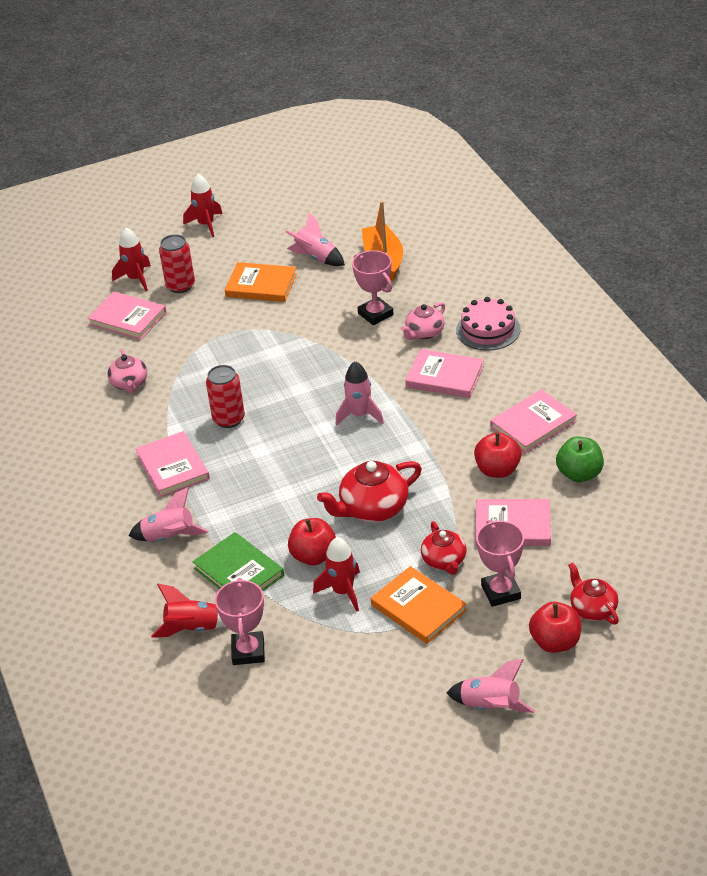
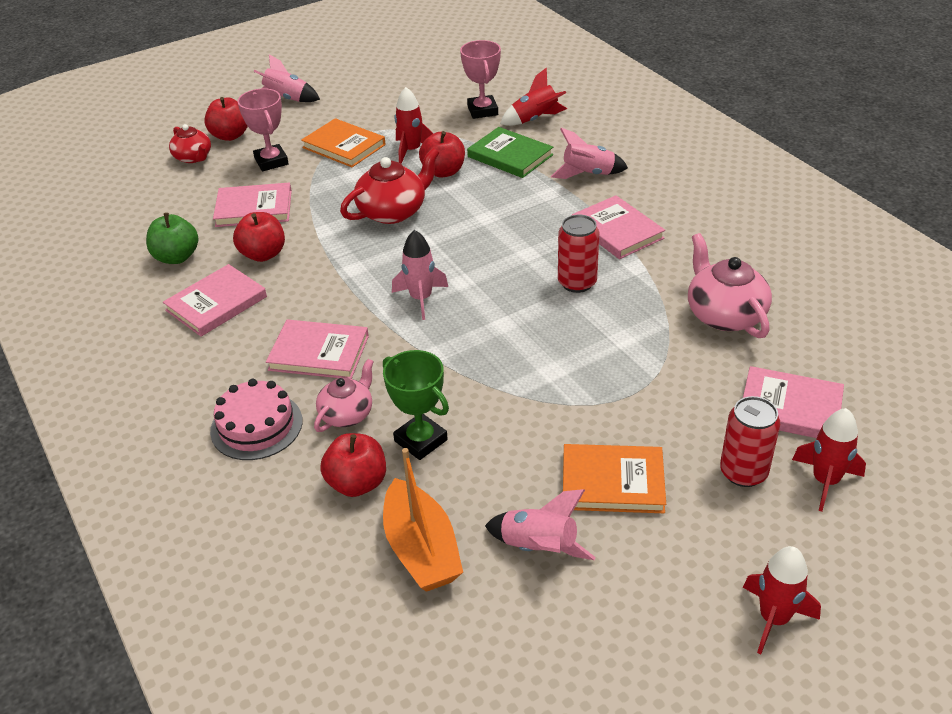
camera: 170 degrees right, 0 degrees up
(129, 383) = (724, 315): pink teapot -> pink teapot, size x1.58
(375, 314) = (420, 440): pink trophy -> green trophy
(419, 293) = (357, 483): none -> red apple
(444, 561) = (321, 178): red teapot -> none

